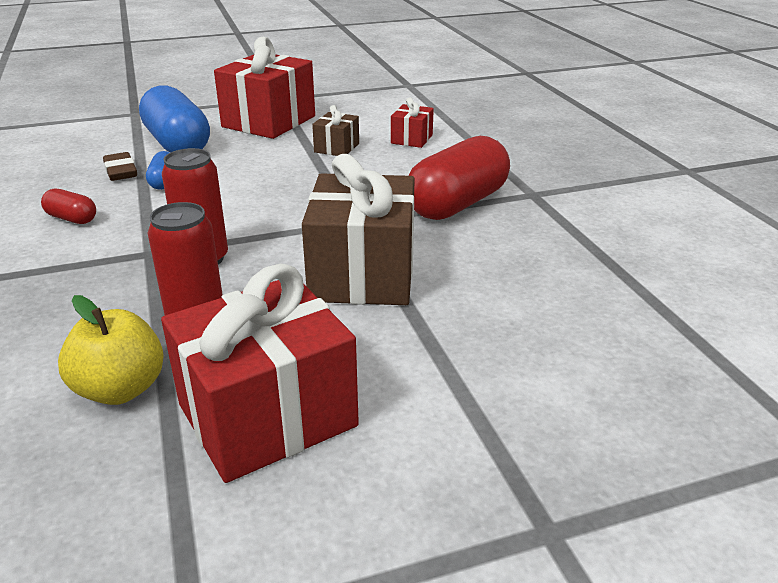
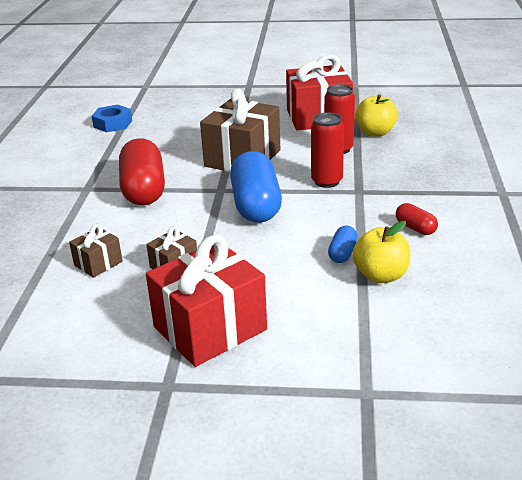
camera: 155 degrees left, 0 degrees up
(121, 171) = (380, 275): brown eraser -> yellow apple
(178, 144) = (322, 306): blue capsule -> blue capsule (256, 205)
(411, 139) = (98, 263): red gift -> brown gift
(457, 204) = (144, 190): red capsule -> red capsule turned 75 degrees counterclockwise
(680, 302) = (113, 124): none -> blue nut

